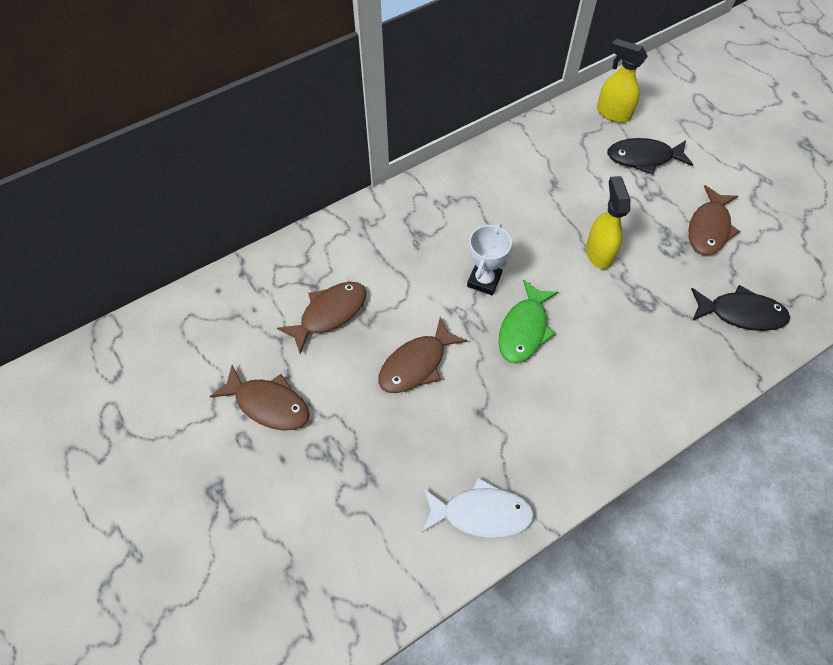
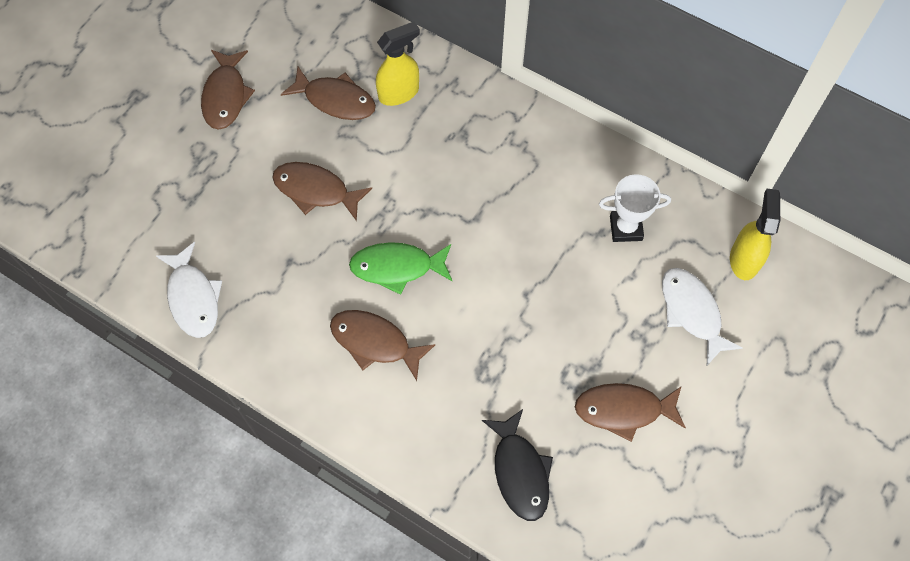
camera: 65 degrees right, 5 degrees up
(484, 280) = (437, 212): white trophy -> white trophy (625, 228)
(590, 373) = (375, 342): none -> brown fish
(599, 252) = (528, 306): yellow spray bottle -> yellow spray bottle (399, 93)
(643, 158) = (691, 312): black fish -> white fish

